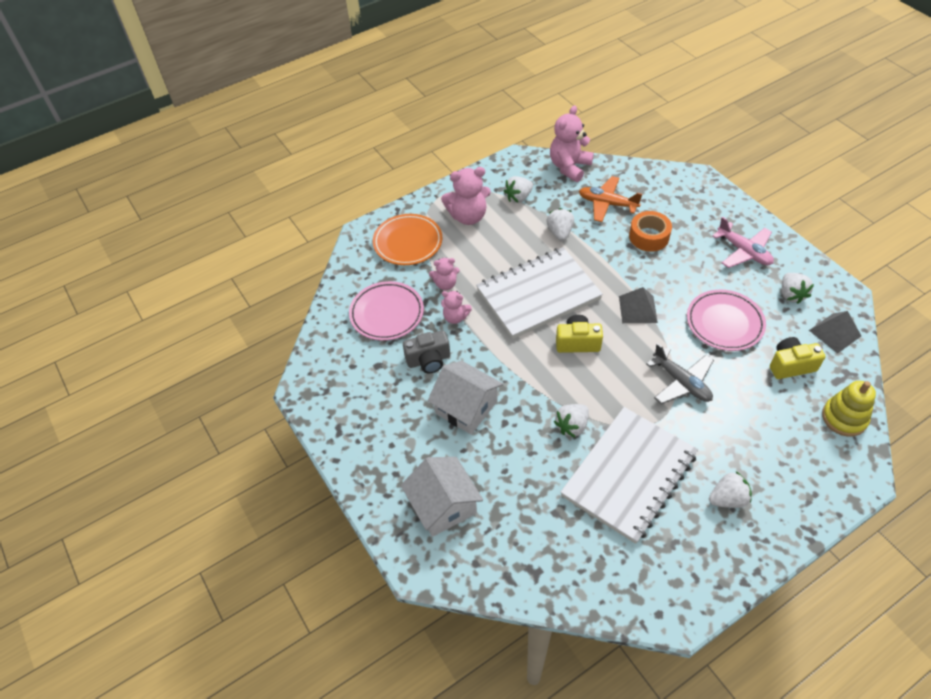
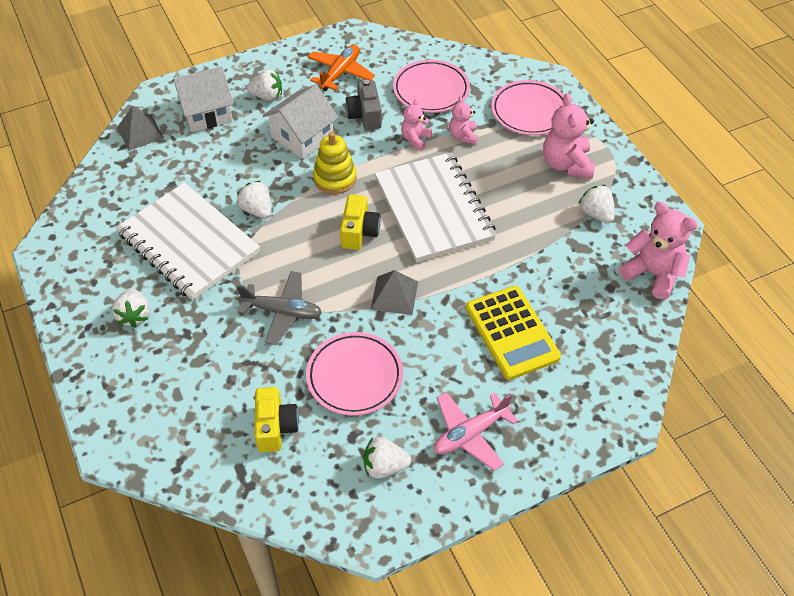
camera: 95 degrees right, 0 degrees up
(408, 242) = (529, 111): orange plate -> pink plate
(560, 232) = (530, 244): white strawberry -> white strawberry (267, 96)
(607, 204) = (577, 301): orange plane -> orange plane (340, 73)
(649, 237) = (511, 333): orange tape -> yellow calculator
(681, 382) = (282, 312): grey plane -> grey plane turned 135 degrees counterclockwise
(835, 333) = (311, 495): grey pyramid -> grey pyramid (140, 132)
(844, 418) = (188, 457): yellow stacking toy -> yellow stacking toy (335, 178)

